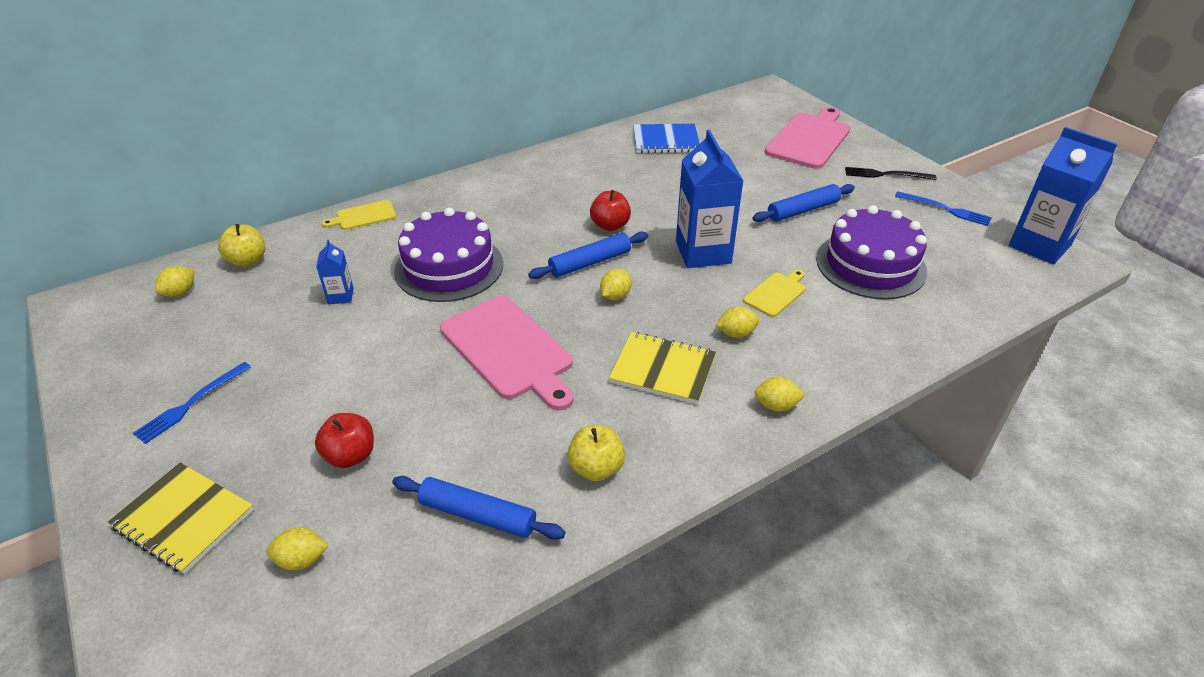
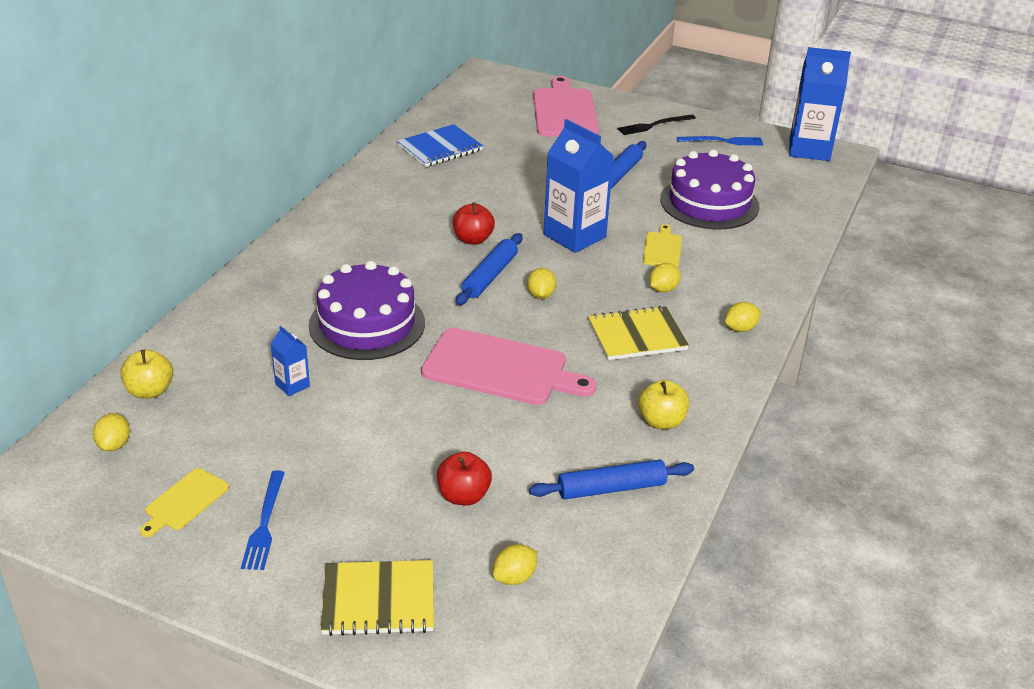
camera: 35 degrees left, 5 degrees down
(363, 216) = (221, 309): yellow cutting board -> yellow cutting board (184, 501)

